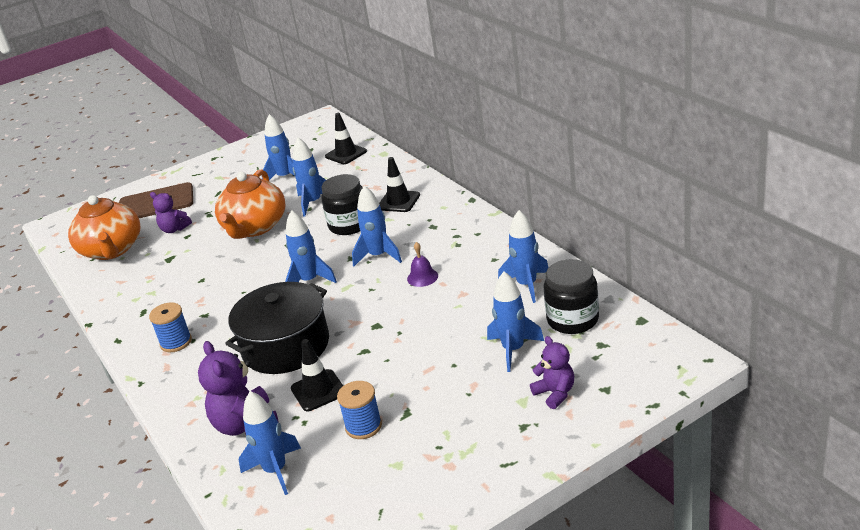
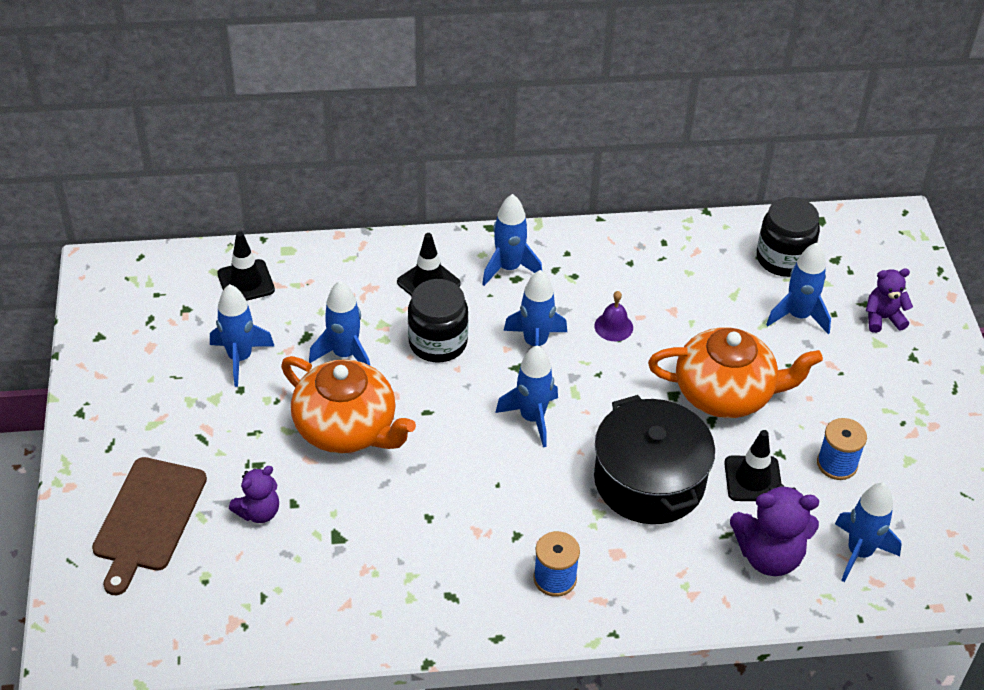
camera: 70 degrees left, 15 degrees up
(112, 250) = (243, 596): orange teapot -> orange teapot (726, 393)
(527, 285) = (700, 261): blue rocket -> blue rocket (509, 268)

